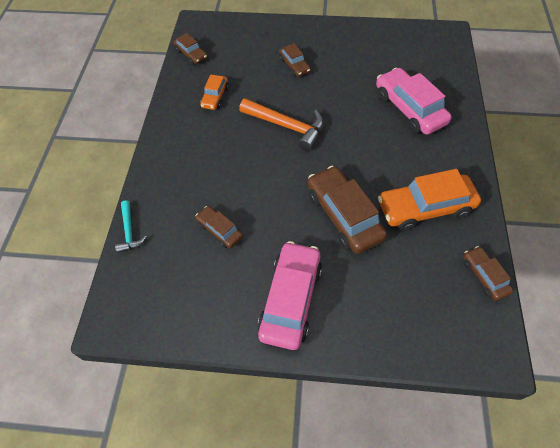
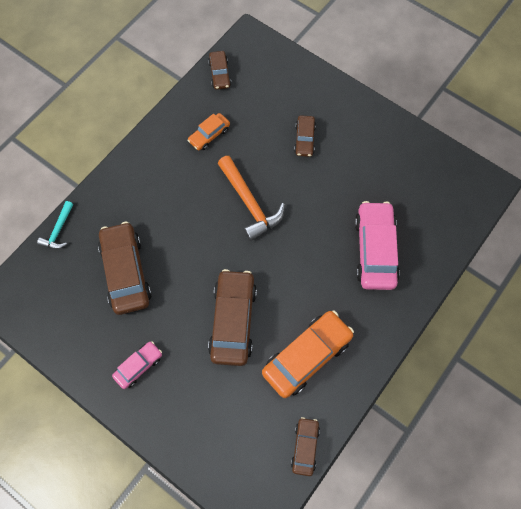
camera: 30 degrees right, 10 degrees up
(220, 230) = (126, 272): brown car -> brown car, size x1.87
(291, 299) = (138, 366): pink car -> pink car, size x0.53
(425, 208) = (307, 356): orange car -> orange car turned 120 degrees clockwise

